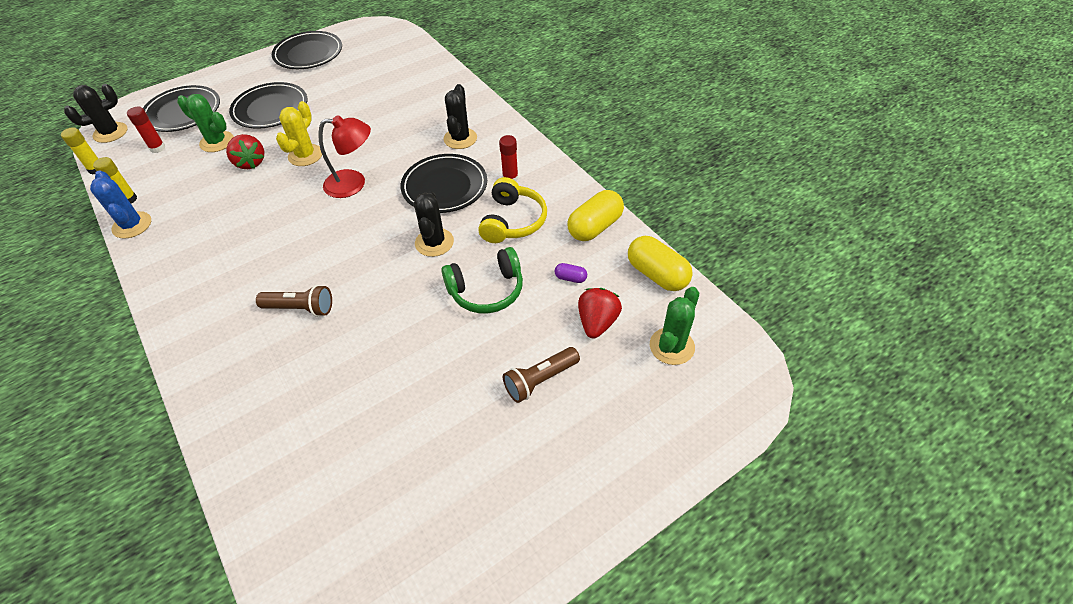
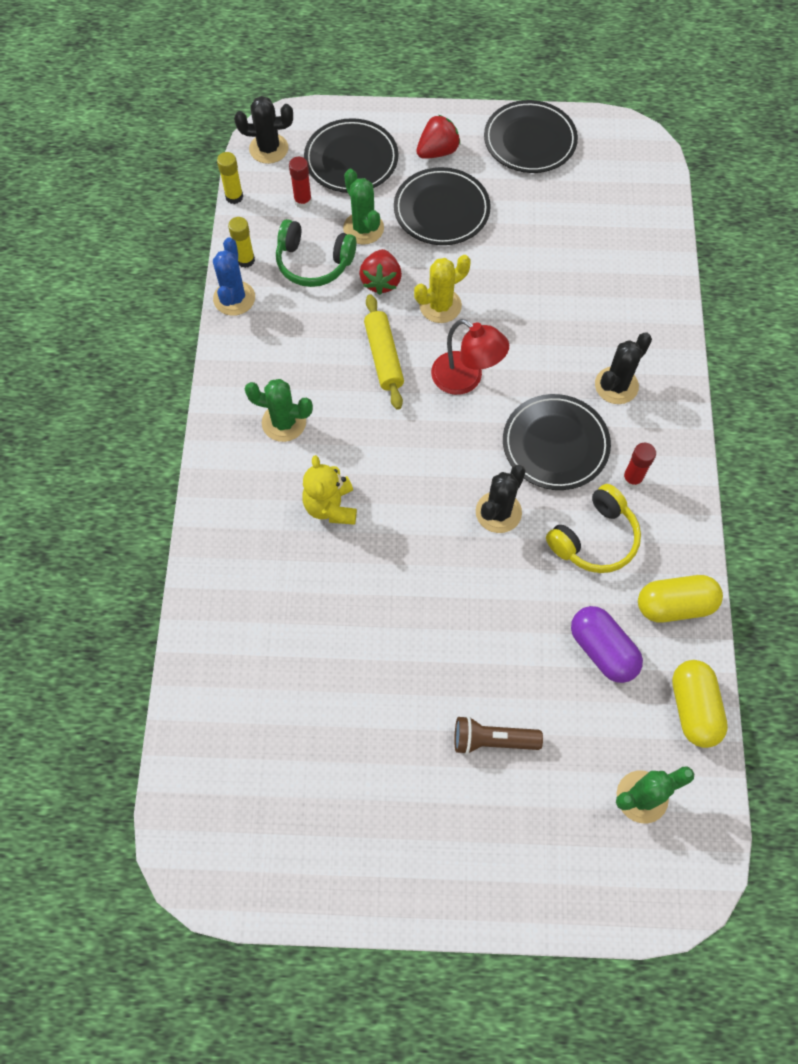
camera: 35 degrees right, 15 degrees up
(224, 277) = (284, 422): none -> green cactus
(282, 201) = (384, 357): none -> yellow rolling pin
(300, 308) = (331, 506): brown flashlight -> yellow teddy bear
(486, 290) = (511, 606): green headphones -> green headphones (313, 263)
(570, 278) = (602, 650): purple capsule -> purple capsule, size x2.15
(597, 322) = (590, 718): red strawberry -> red strawberry (437, 151)

